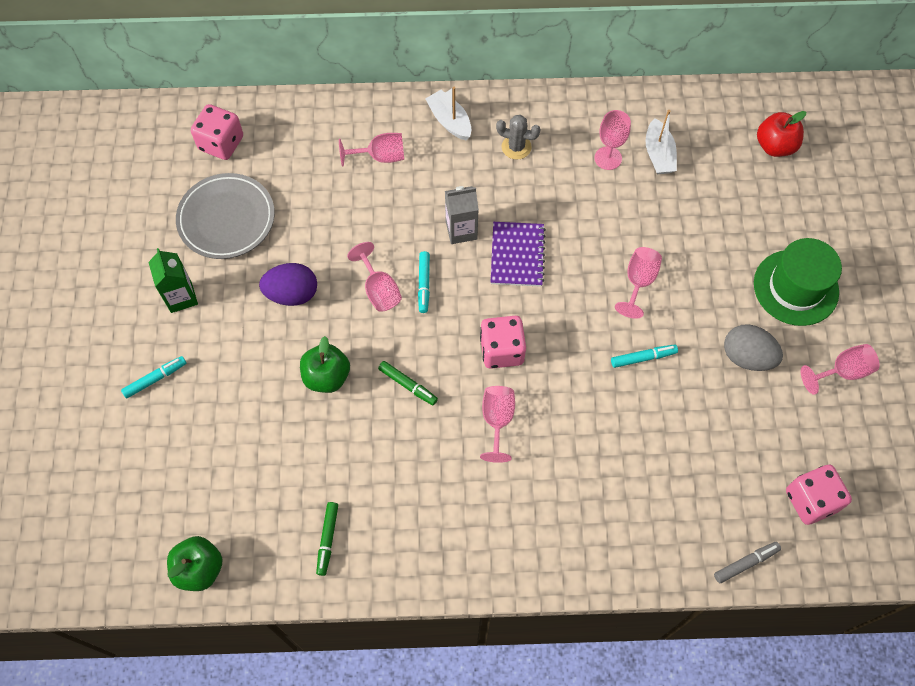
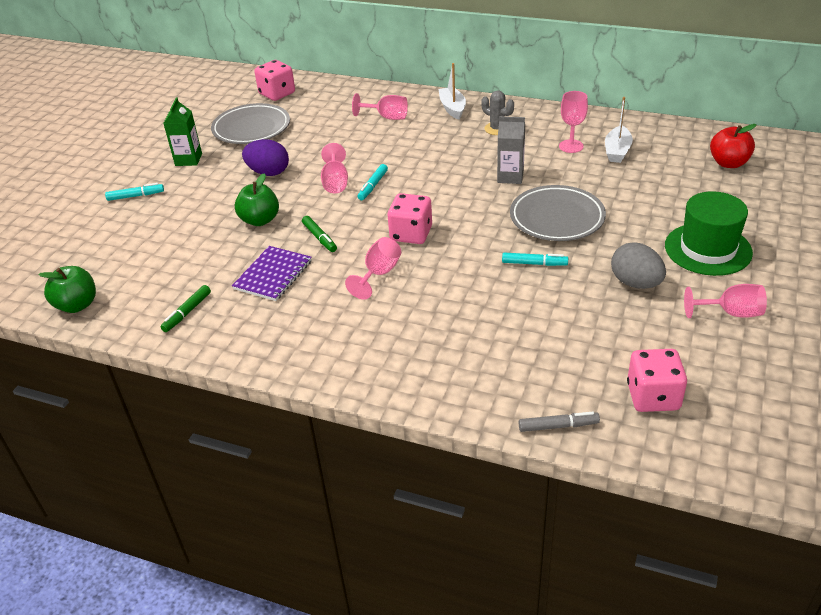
camera: 25 degrees right, 25 degrees down
(461, 230) = (423, 163): grey carton -> grey carton (510, 177)
(517, 255) = (460, 184): purple notebook -> purple notebook (273, 275)
(638, 282) = (557, 218): pink goblet -> grey plate

